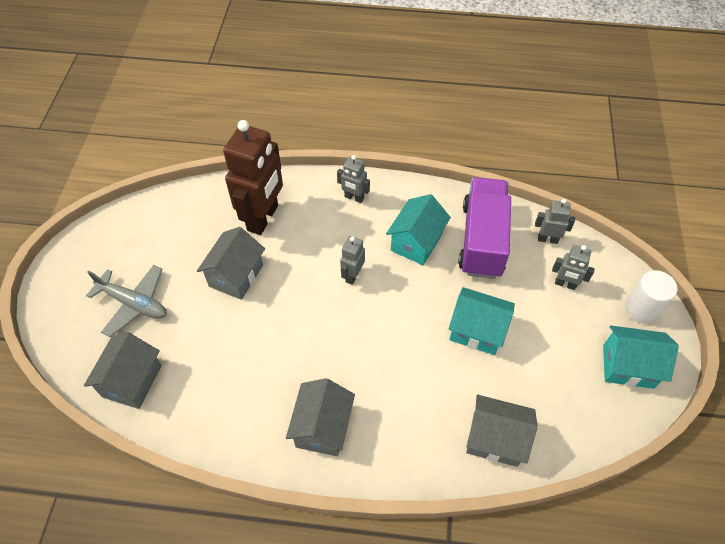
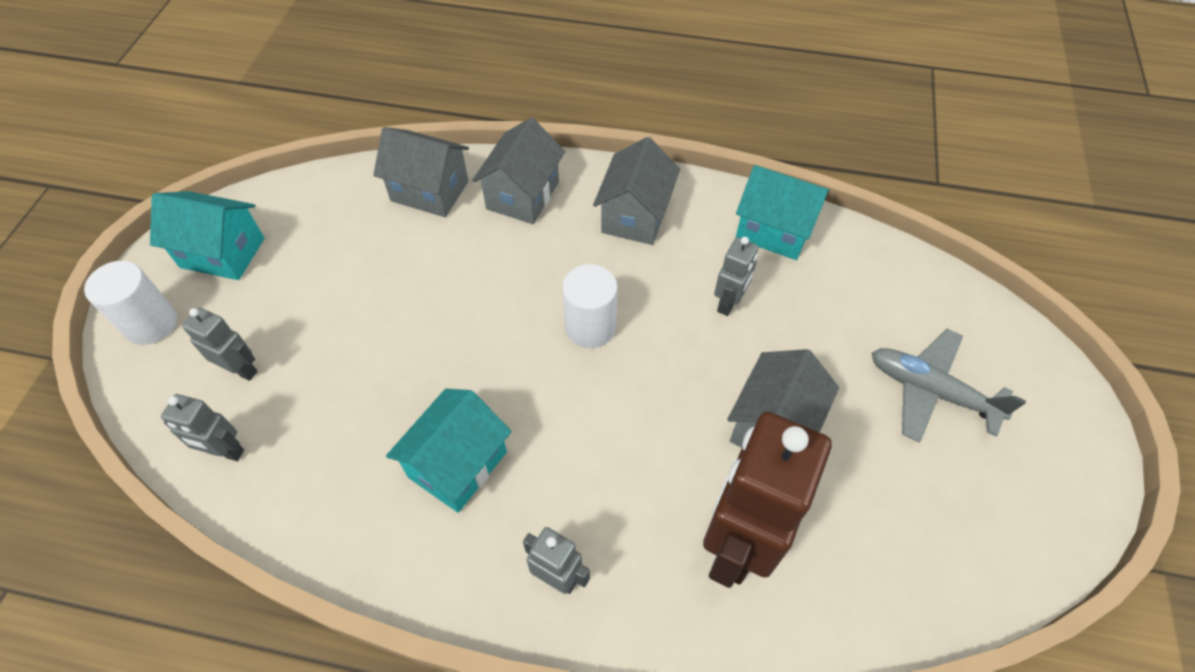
camera: 175 degrees left, 0 degrees up
(132, 381) = (892, 282): grey house -> grey house (522, 195)
(350, 329) = (590, 327): none -> white cylinder
(352, 275) = (578, 411): grey robot -> grey robot (729, 303)
(477, 331) = (406, 311): turquoise house -> turquoise house (774, 230)
(482, 240) = (340, 460): purple truck -> none

